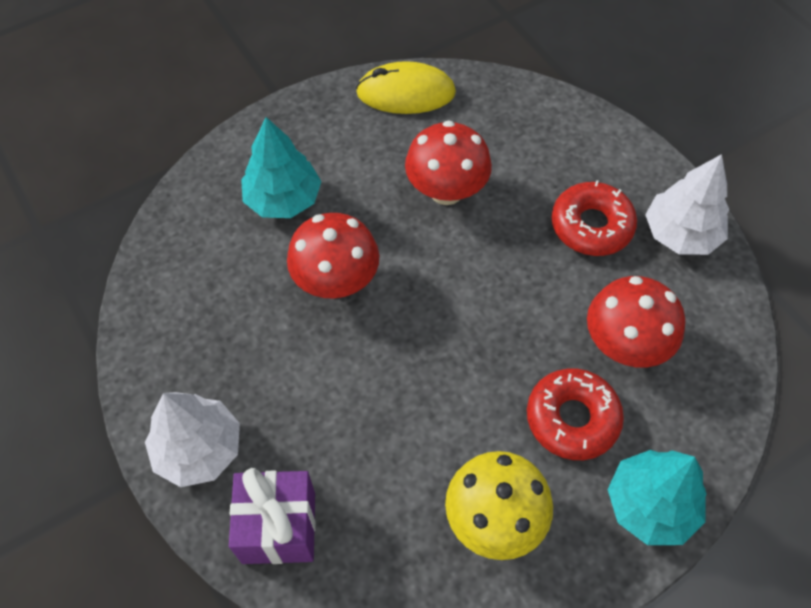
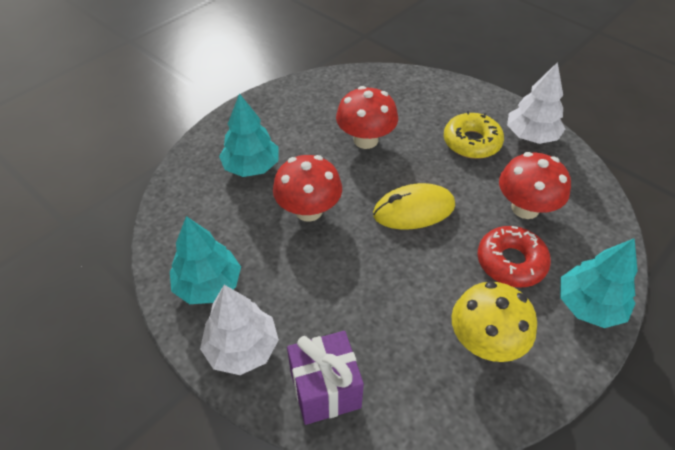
camera: 15 degrees left, 10 degrees down
(183, 356) = (208, 285): none -> turquoise tree
(406, 93) = (315, 88): yellow mouse -> yellow mouse (413, 210)
(591, 226) = (471, 142): red donut -> yellow donut

